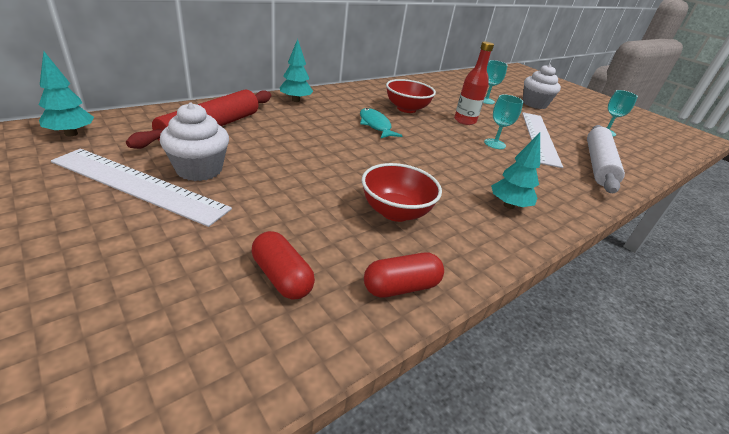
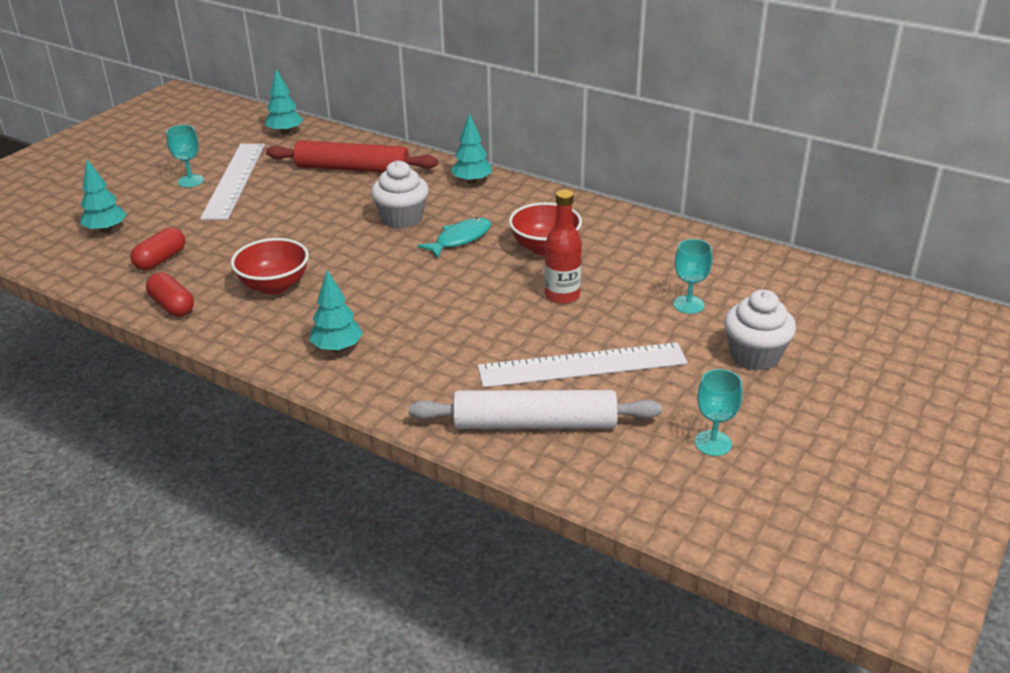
camera: 75 degrees right, 0 degrees up
(134, 319) = (106, 230): none -> turquoise tree
(199, 169) = (273, 190): white cupcake -> white cupcake (402, 218)
(494, 144) = (504, 327): turquoise goblet -> turquoise goblet (191, 181)

